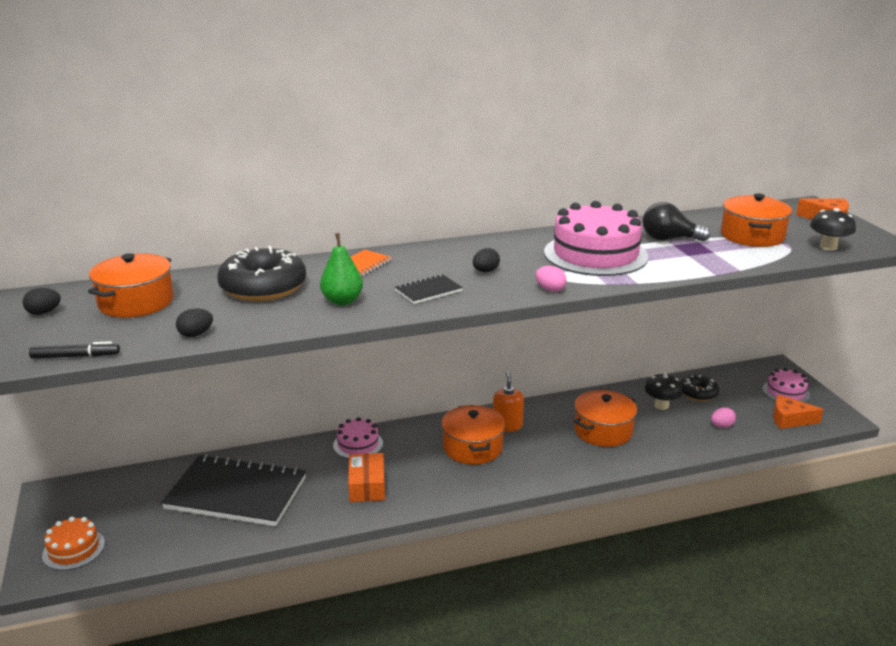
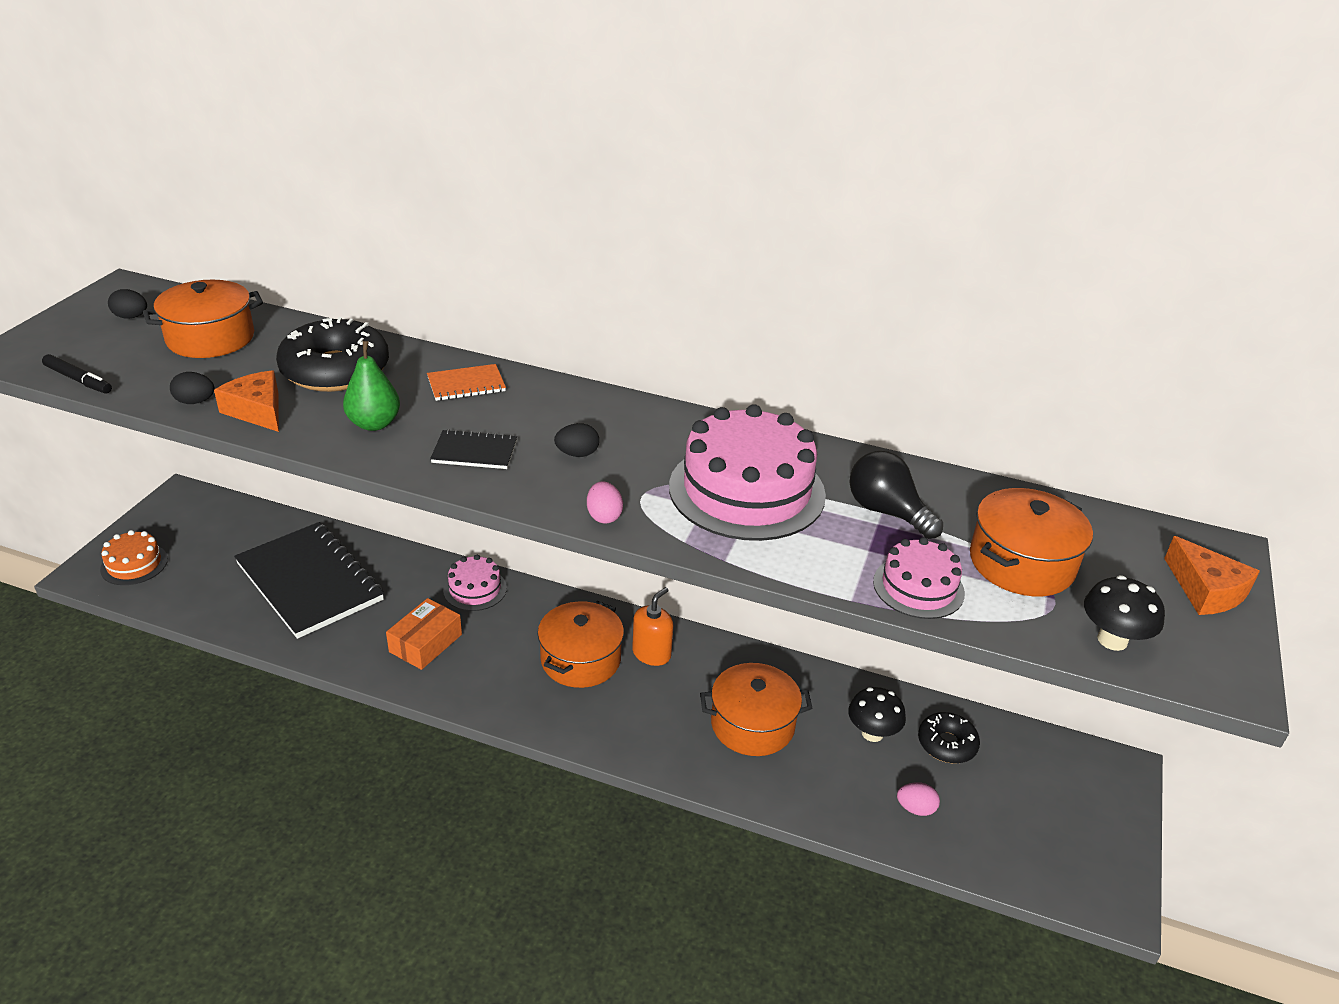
camera: 35 degrees right, 10 degrees up
(786, 392) = (1082, 814): pink cake -> pink cake (918, 587)
(789, 419) = (1030, 857): orange cheese -> orange cheese (257, 410)

